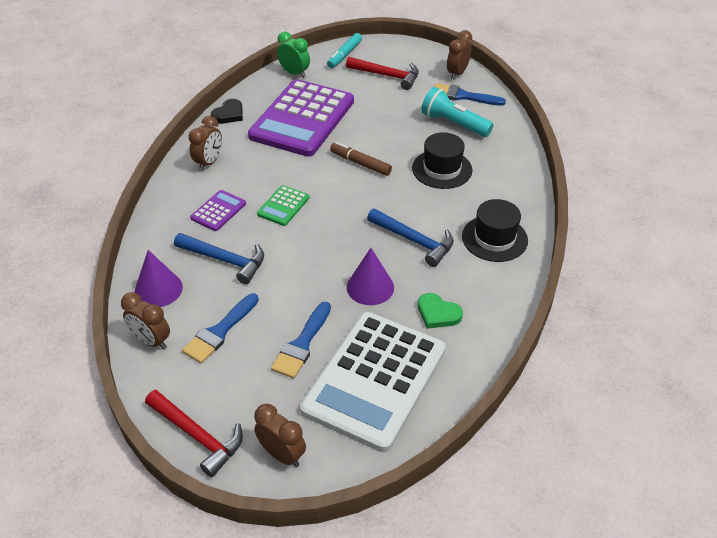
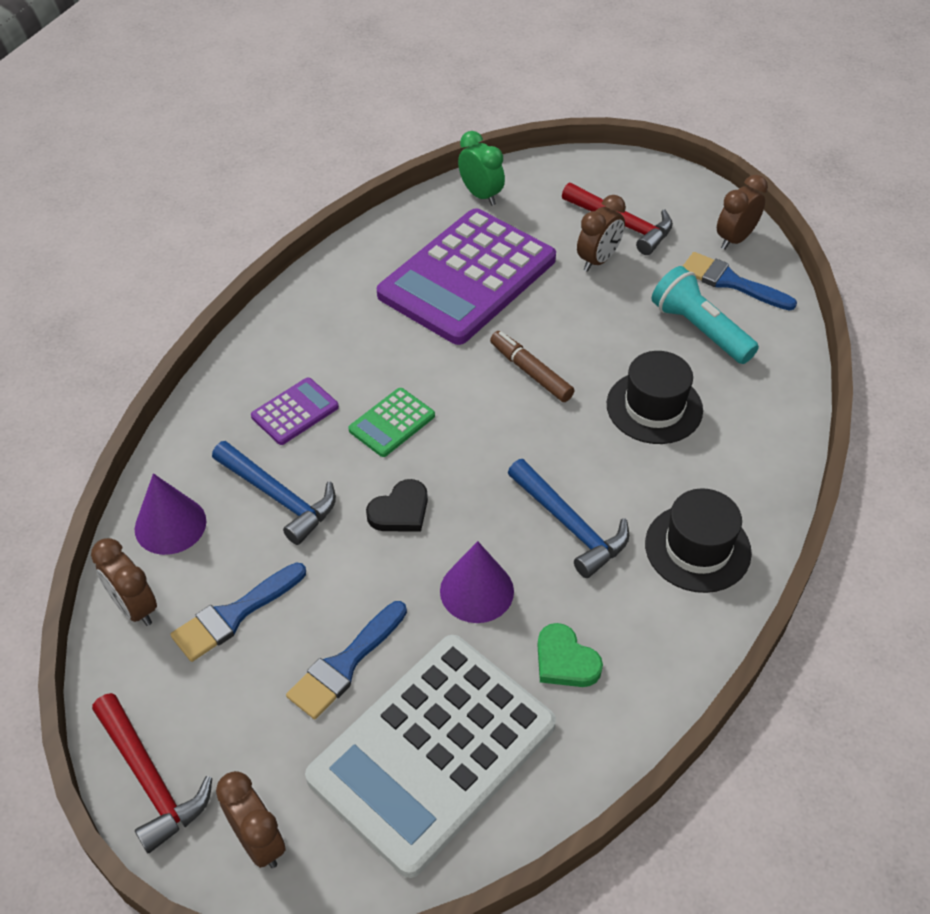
camera: 15 degrees right, 5 degrees up
(209, 162) = (306, 326): brown clock -> brown clock (598, 260)
(229, 114) = (361, 249): black heart -> black heart (400, 511)
(344, 55) = (567, 176): turquoise marker -> none

